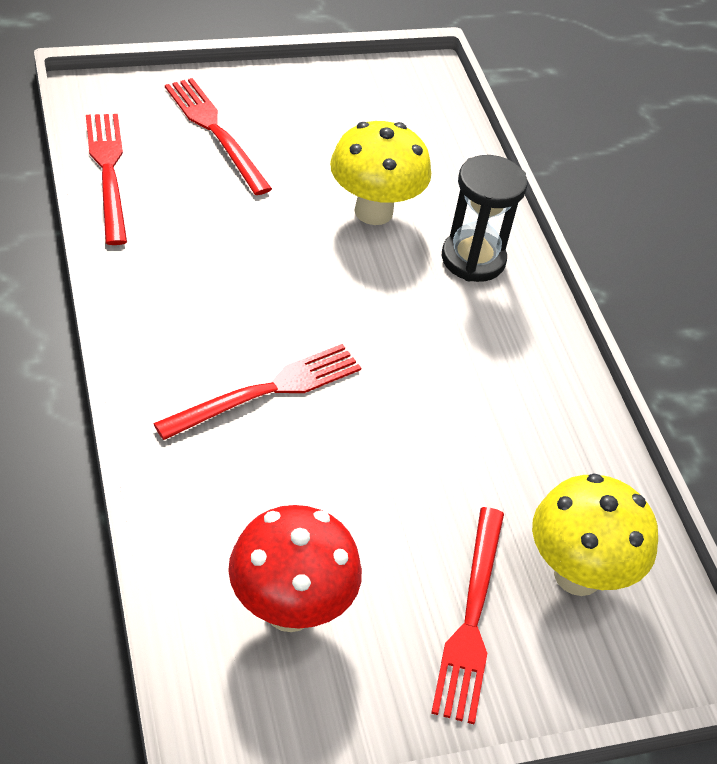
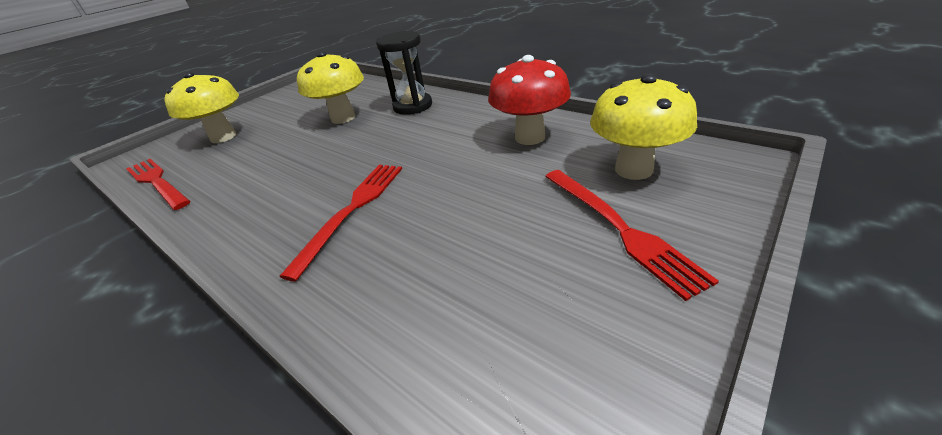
camera: 25 degrees left, 10 degrees down
(215, 132) = (223, 137): red fork -> yellow mushroom
(289, 610) = (504, 317): red mushroom -> red mushroom (530, 137)

